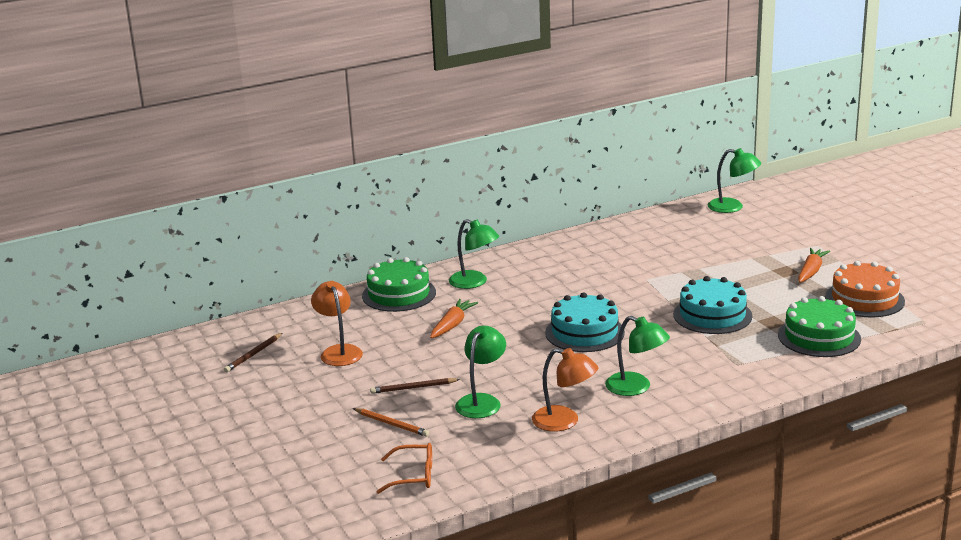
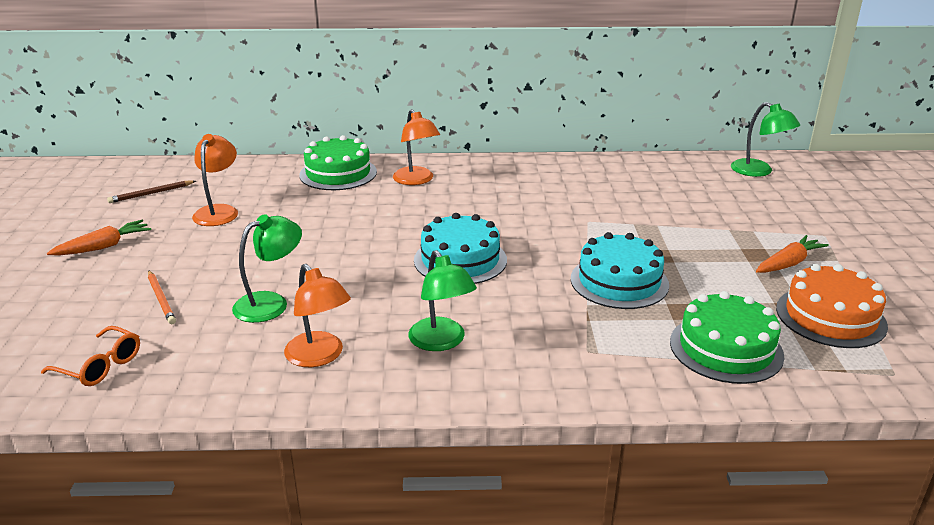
camera: 25 degrees right, 5 degrees up
(413, 388) = (230, 267): brown pencil -> none
(452, 325) = (346, 215): orange carrot -> orange carrot (104, 246)
(474, 282) = (416, 180): green lamp -> orange lamp

